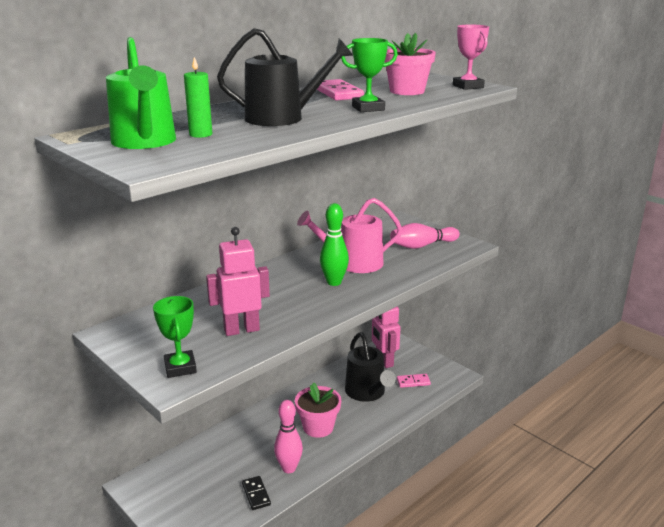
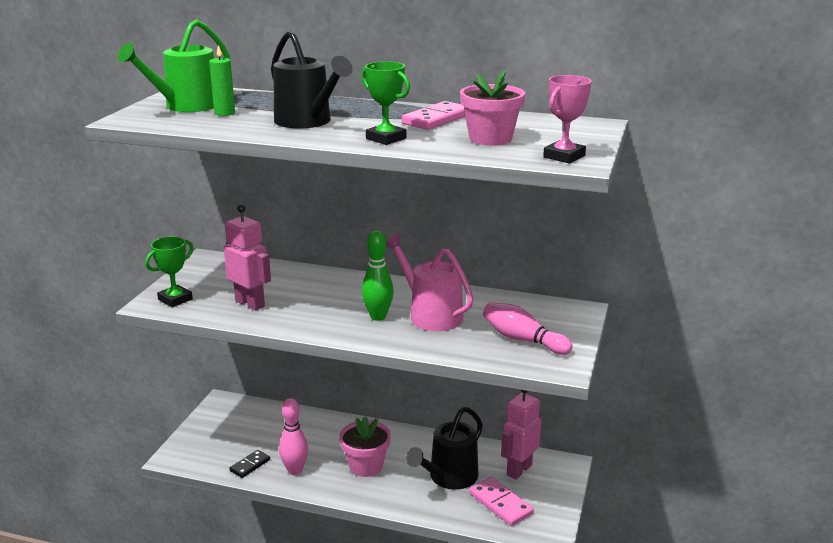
camera: 60 degrees right, 0 degrees up
(413, 382) = (500, 504): pink domino -> pink domino, size x1.56

